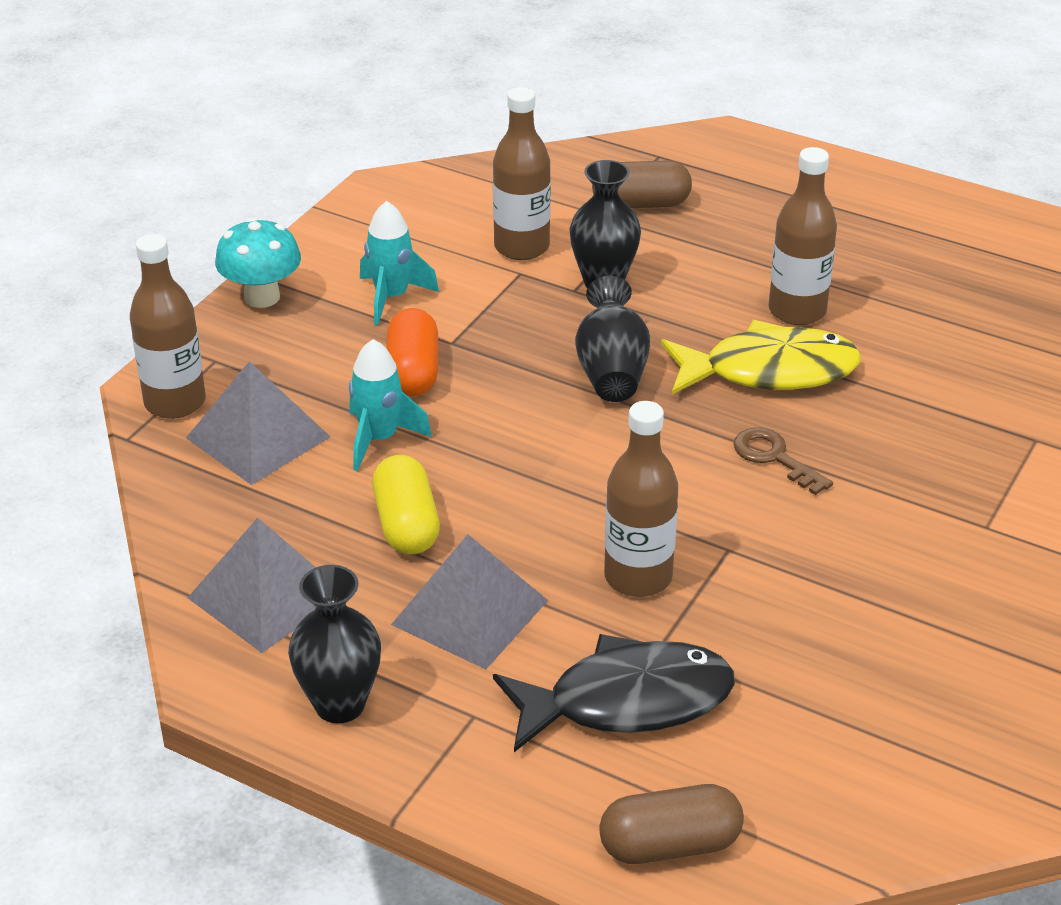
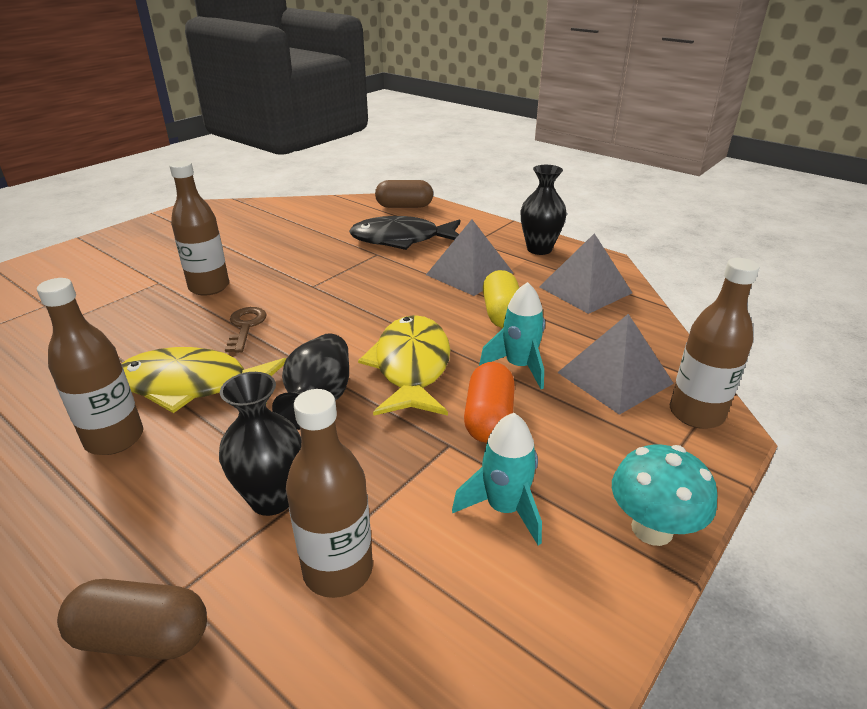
camera: 170 degrees left, 5 degrees down
(517, 422) = (411, 367): none -> yellow fish
(638, 577) = (371, 279): brown bottle -> brown bottle (209, 287)
(774, 458) = (245, 326): brown key -> brown key turned 150 degrees counterclockwise

